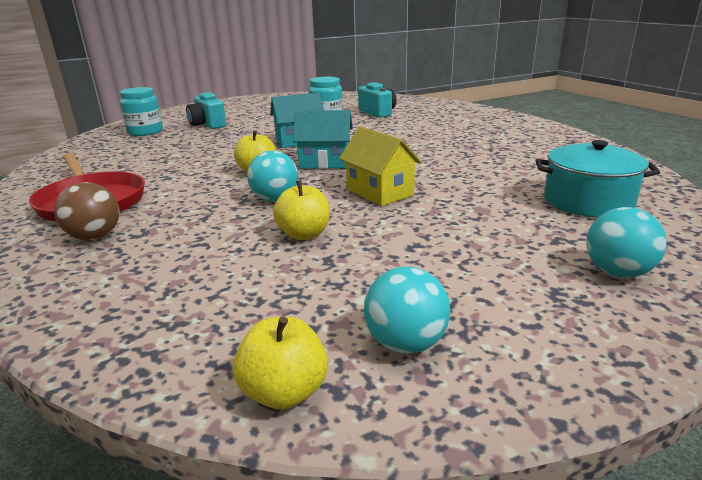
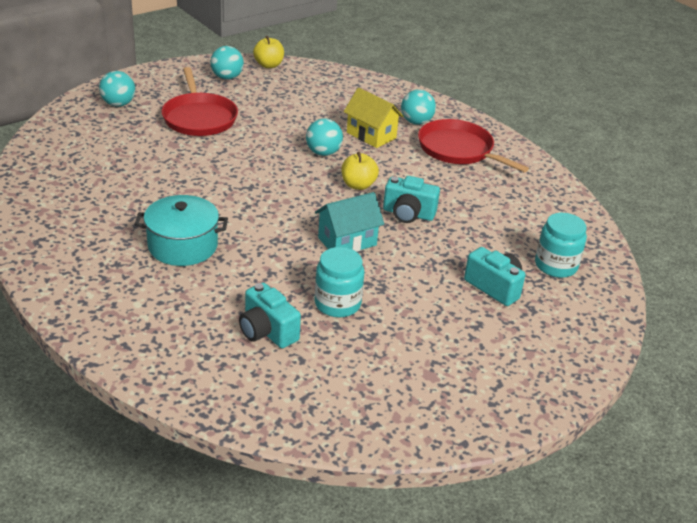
camera: 165 degrees right, 10 degrees up
(95, 237) = (416, 122): brown ball -> turquoise ball
(227, 154) = (408, 214): none -> turquoise camera
(304, 234) = (288, 124): yellow apple -> none
(325, 162) = (302, 200): turquoise house -> none
(379, 192) = (246, 160): yellow house -> yellow house (371, 135)
(453, 246) = (199, 117): none -> red pan
(588, 201) = (94, 152): turquoise pot -> turquoise pot (183, 246)

